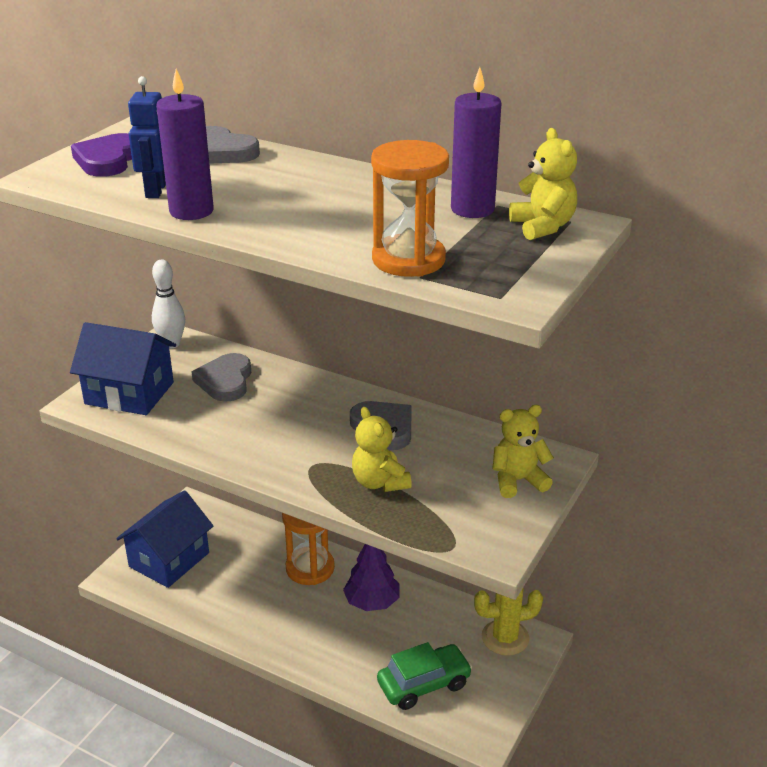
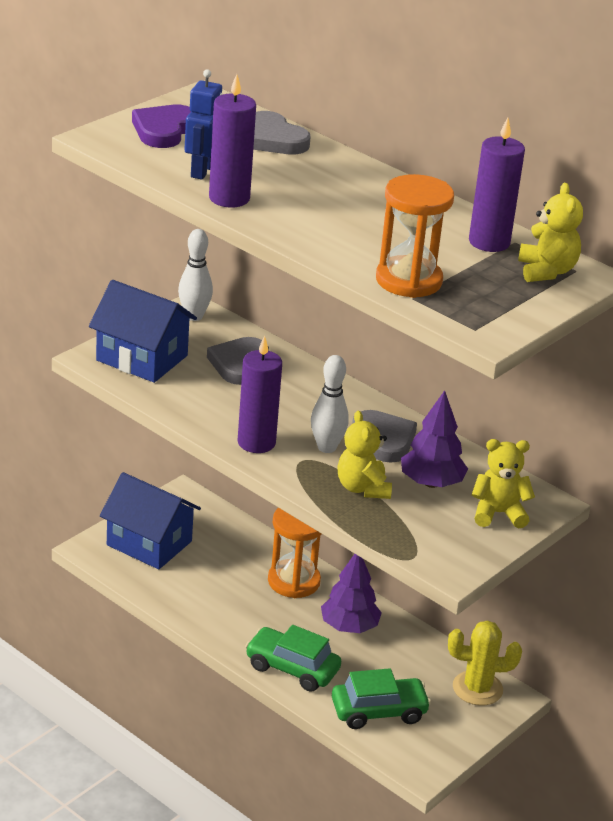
camera: 10 degrees right, 0 degrees up
(169, 559) = (149, 543): blue house -> blue house turned 75 degrees clockwise
(262, 456) = (256, 442): none -> purple candle
(331, 658) = (292, 668): none -> green car
(332, 447) = (326, 447): none -> white bowling pin
(443, 463) = (431, 483): none -> purple tree

